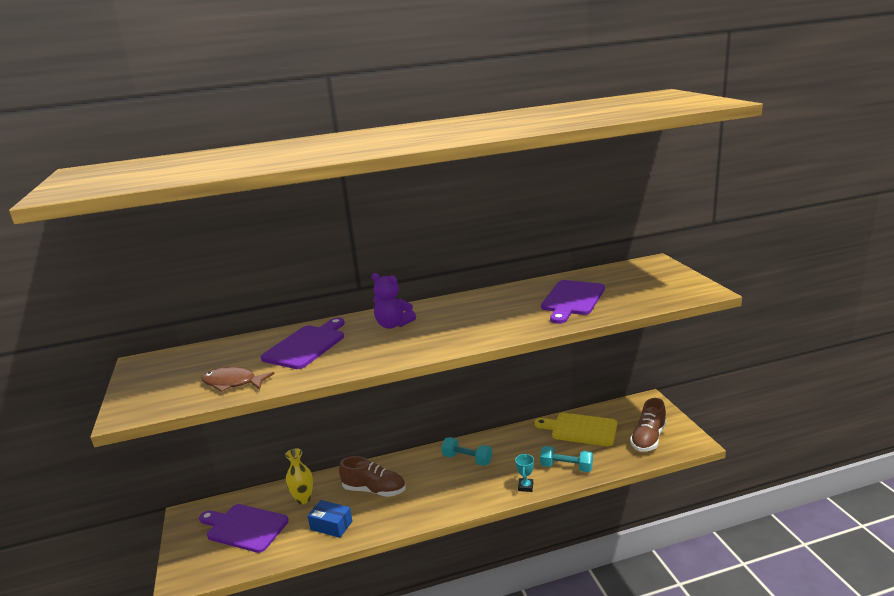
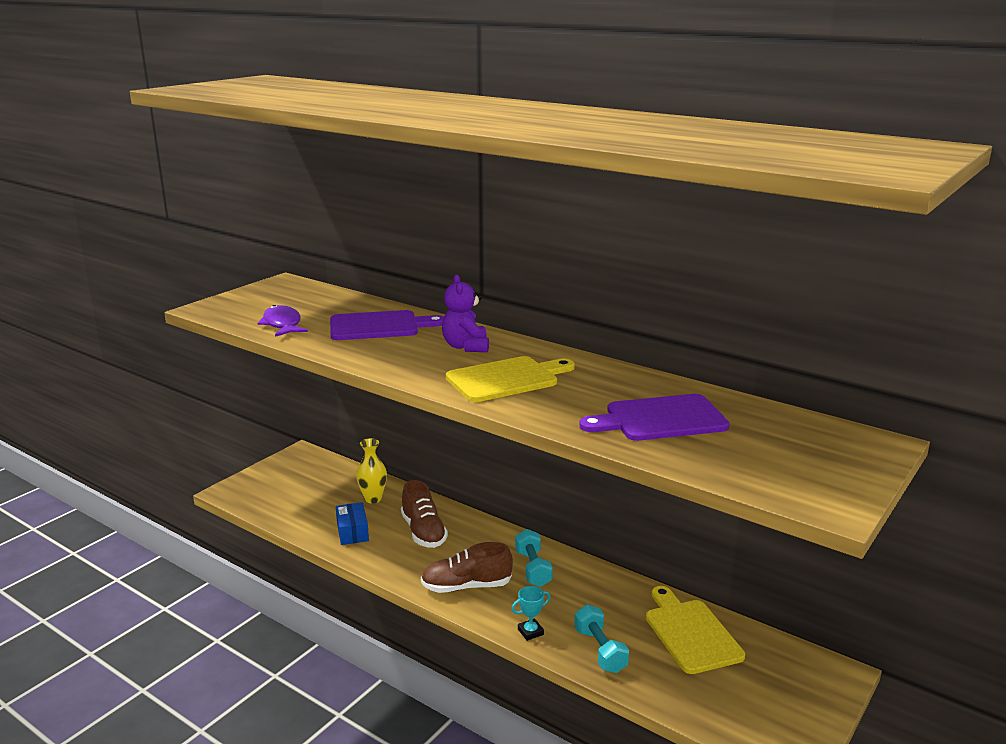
camera: 50 degrees right, 0 degrees up
(233, 383) = (282, 324): brown fish -> purple fish
(244, 527) = (310, 488): purple cutting board -> none
(462, 325) = (507, 379): none -> yellow cutting board
(648, 438) = (745, 704): brown shoe -> brown shoe (466, 586)

